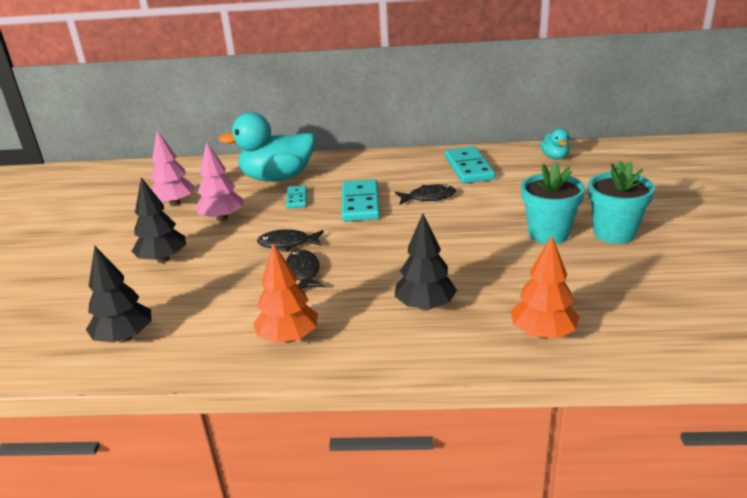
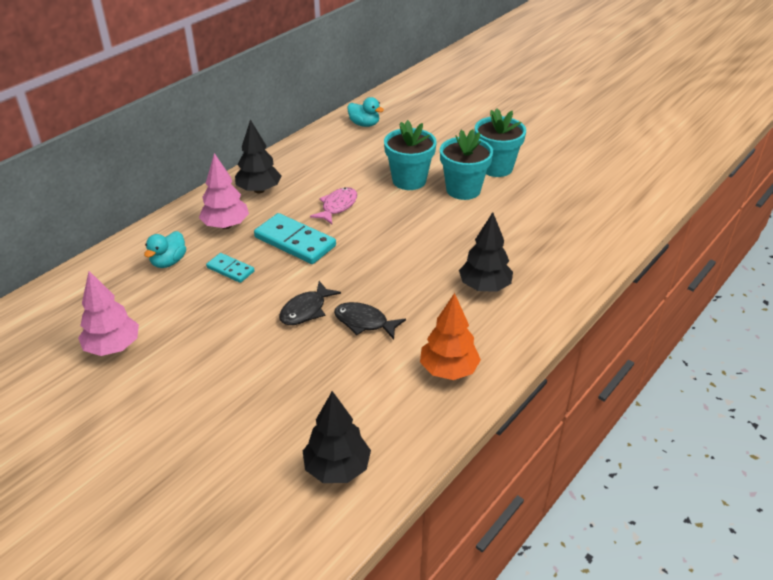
camera: 55 degrees left, 10 degrees up
(163, 259) = (225, 397): black tree -> black tree (259, 190)
(222, 218) = (198, 328): pink tree -> pink tree (226, 225)
(277, 178) = (168, 262): turquoise duck -> turquoise duck, size x0.47
(428, 197) = (337, 206): black fish -> pink fish
(468, 168) = (320, 165): turquoise domino -> none
(515, 207) = (409, 180): none -> turquoise flower pot
(543, 333) = (569, 258): orange tree -> none

